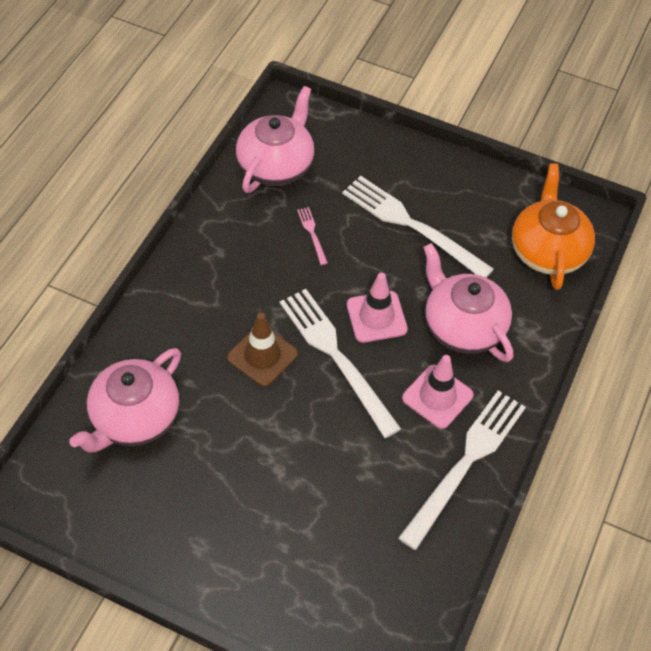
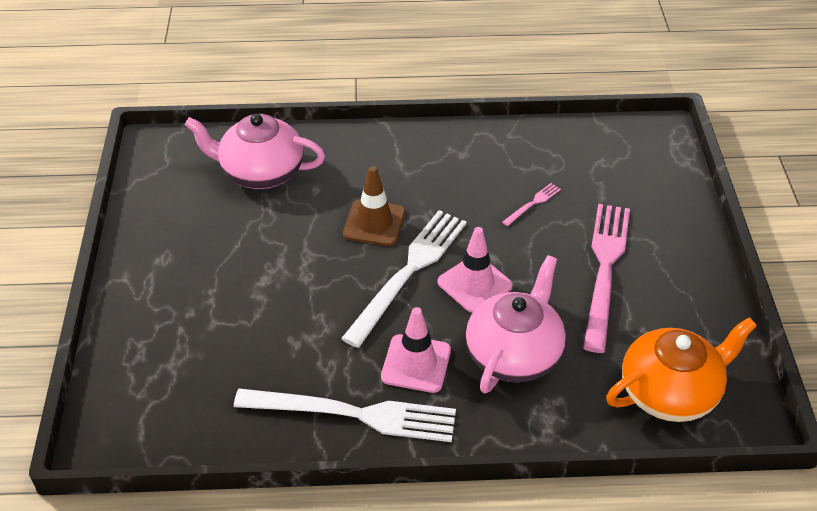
camera: 65 degrees right, 10 degrees down
(276, 165) = (589, 150): pink teapot -> none
(412, 225) = (605, 269): white fork -> pink fork

